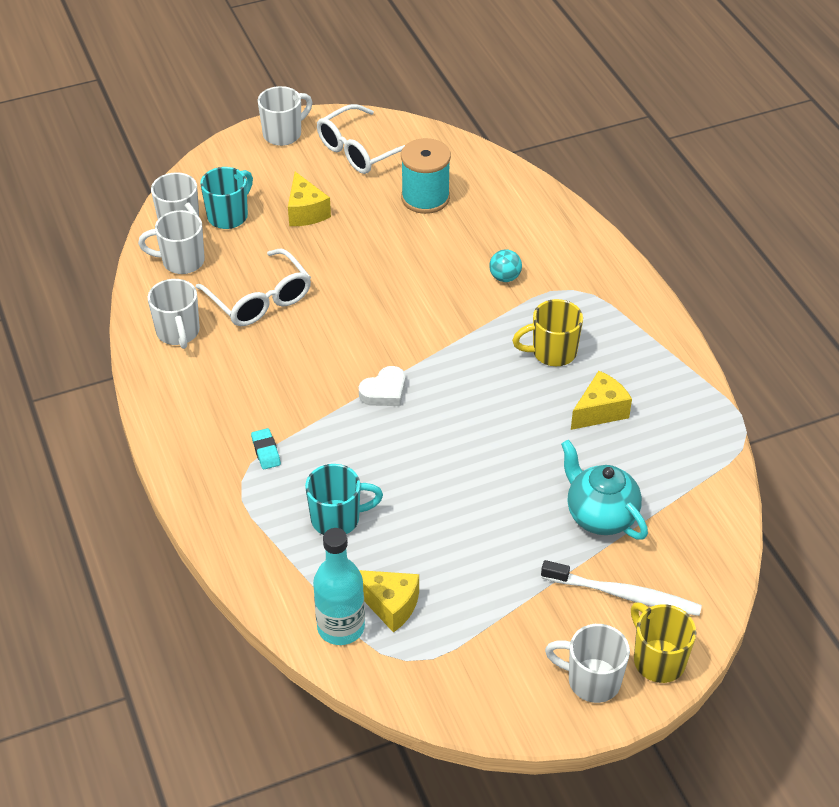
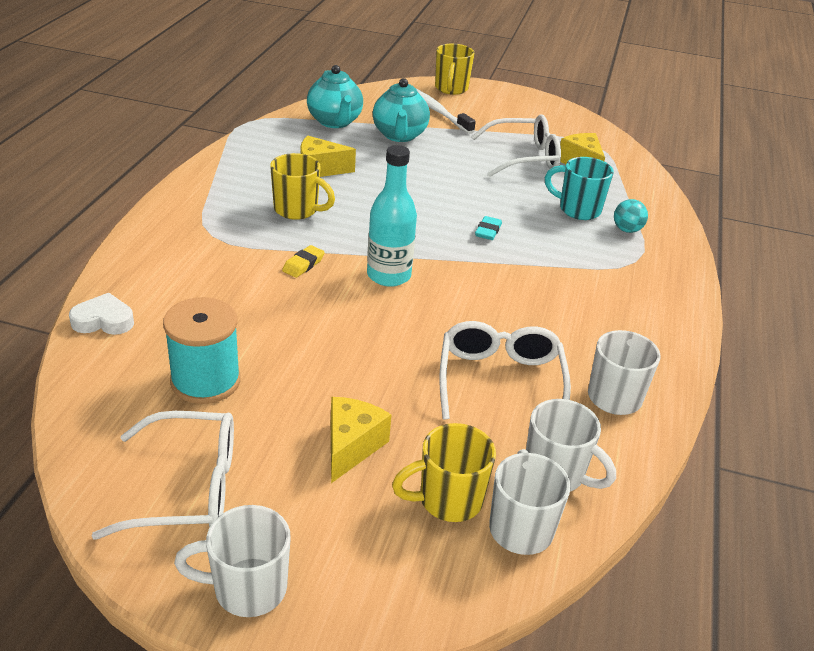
camera: 145 degrees left, 10 degrees down
(229, 216) = (448, 500): turquoise mug -> yellow mug
(266, 451) = (600, 267): turquoise eraser -> turquoise eraser (488, 231)
(341, 627) = (623, 170): turquoise bottle -> turquoise bottle (389, 275)
(384, 391) = (461, 254): white heart -> white heart (103, 321)
(454, 570) = (523, 157): none -> white glasses
(479, 306) = (303, 265): none -> yellow eraser
(505, 277) = (249, 271): turquoise ball -> turquoise ball (627, 230)
(591, 680) = (496, 98): white mug -> none
(680, 491) = (335, 122): none -> turquoise teapot

